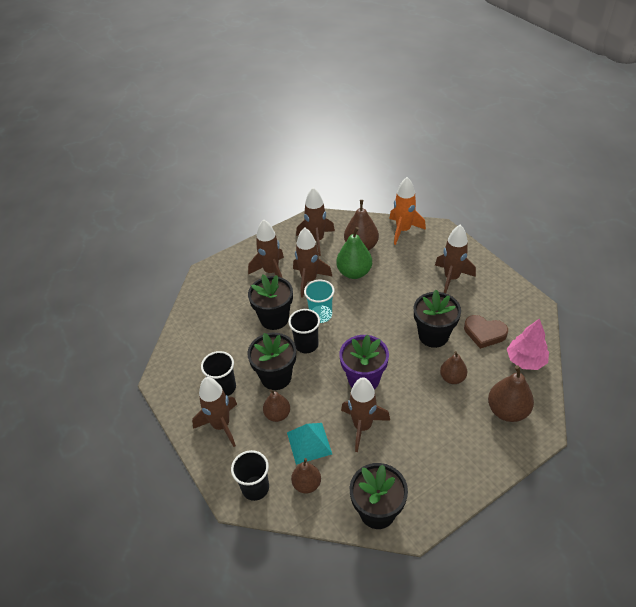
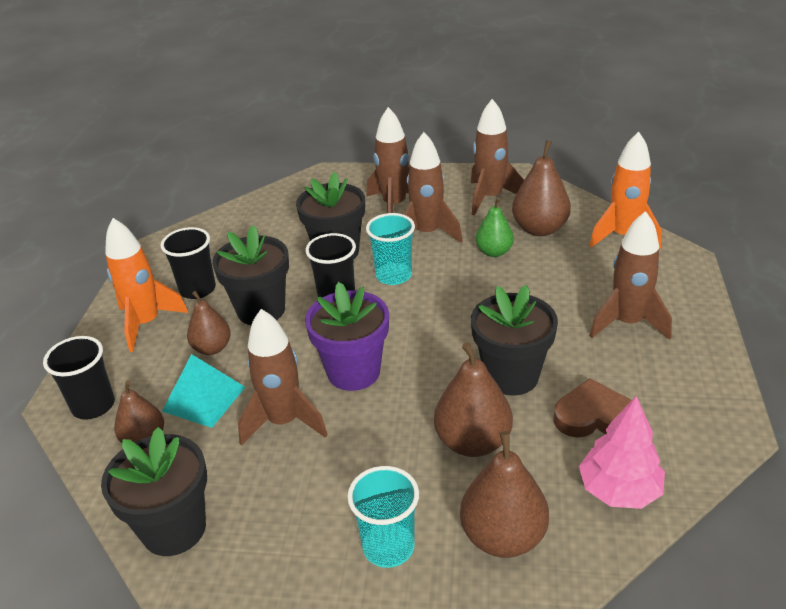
camera: 40 degrees right, 10 degrees down
(221, 425) = (147, 323): brown rocket -> orange rocket
(354, 272) = (494, 252): green pear -> green pear, size x0.64
(452, 378) = (473, 442): brown pear -> brown pear, size x1.56
(472, 448) = (388, 547): none -> turquoise cup
(484, 333) = (594, 416): brown heart -> brown heart turned 120 degrees clockwise

